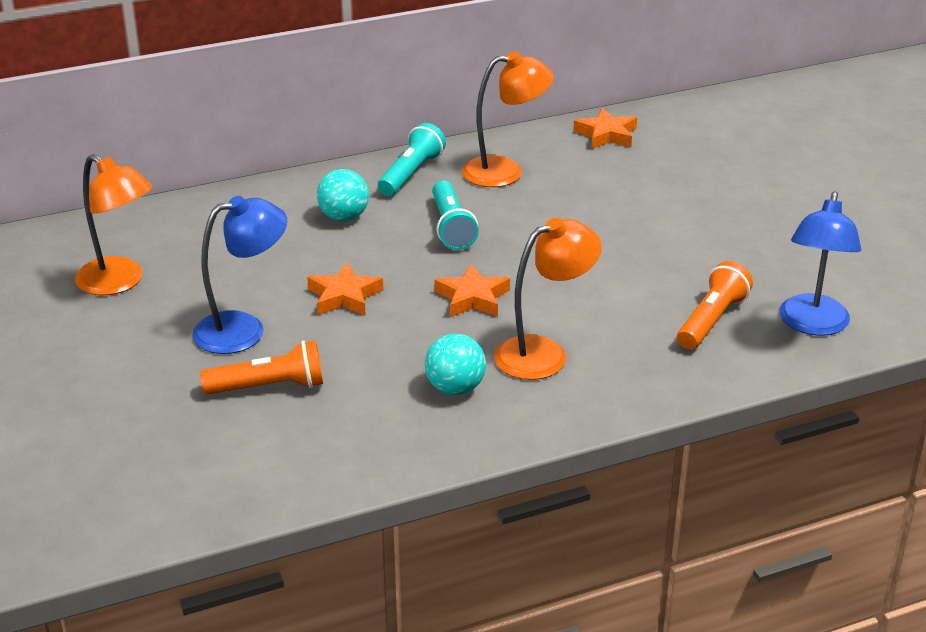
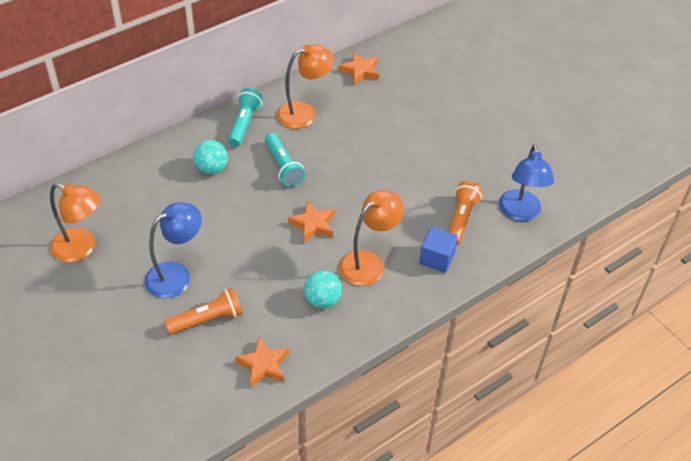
camera: 15 degrees left, 15 degrees up
(344, 296) = (232, 236): orange star -> orange star (263, 365)
(656, 362) = (437, 258): none -> blue cube

